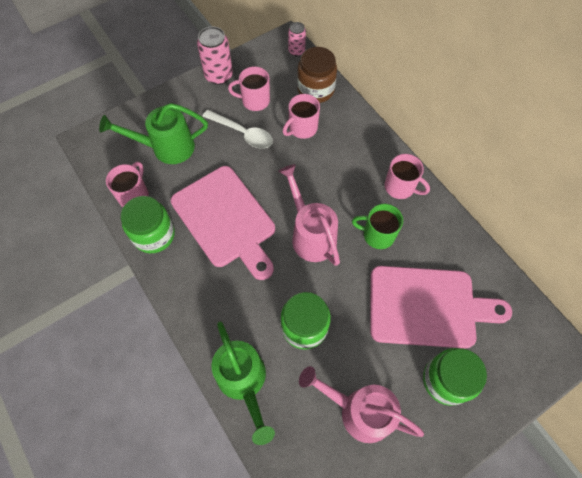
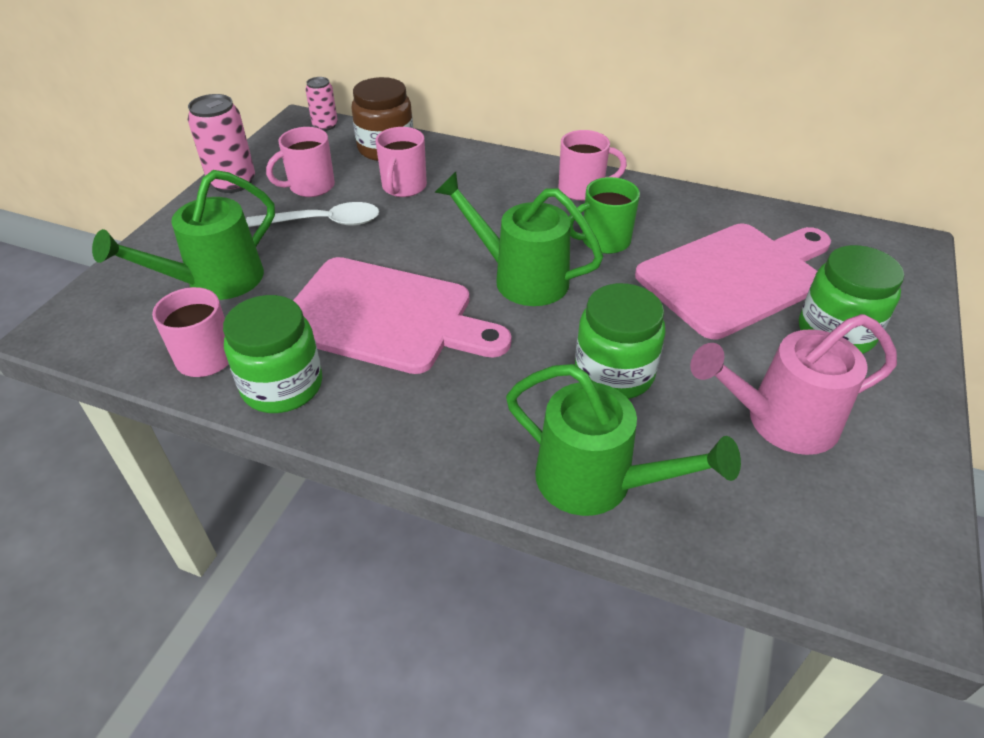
camera: 35 degrees left, 20 degrees down
(310, 234) = (520, 278): pink watering can -> green watering can

